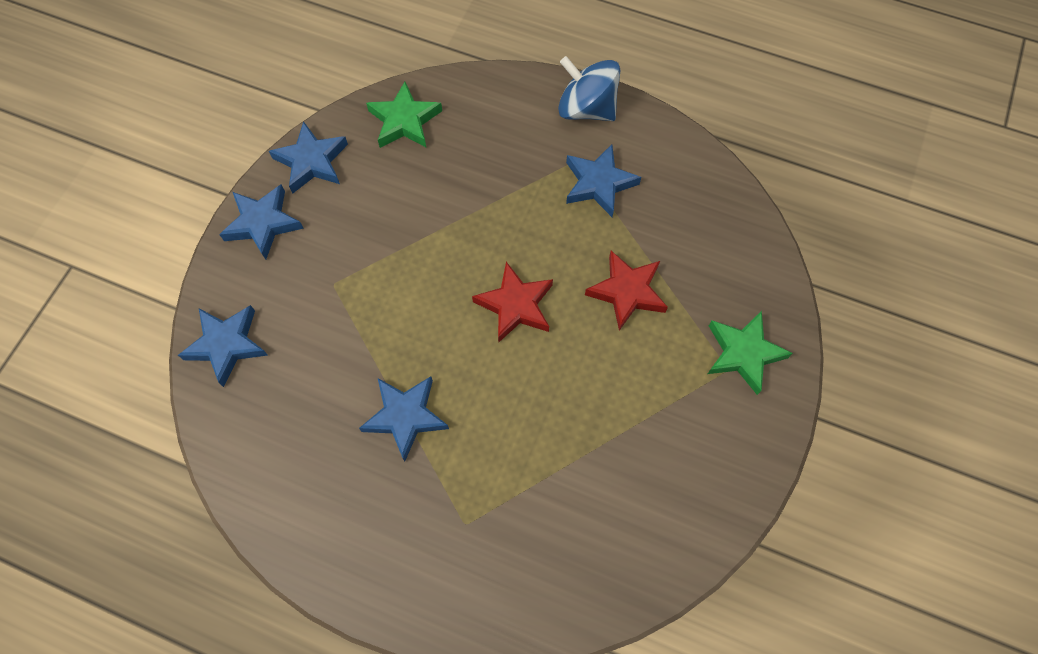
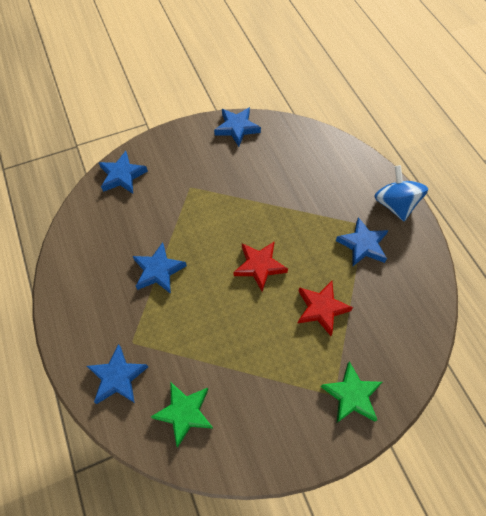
camera: 45 degrees right, 5 degrees down
(263, 223) = (189, 138): blue star -> blue star (118, 377)
(404, 121) = (297, 142): green star -> green star (184, 413)

